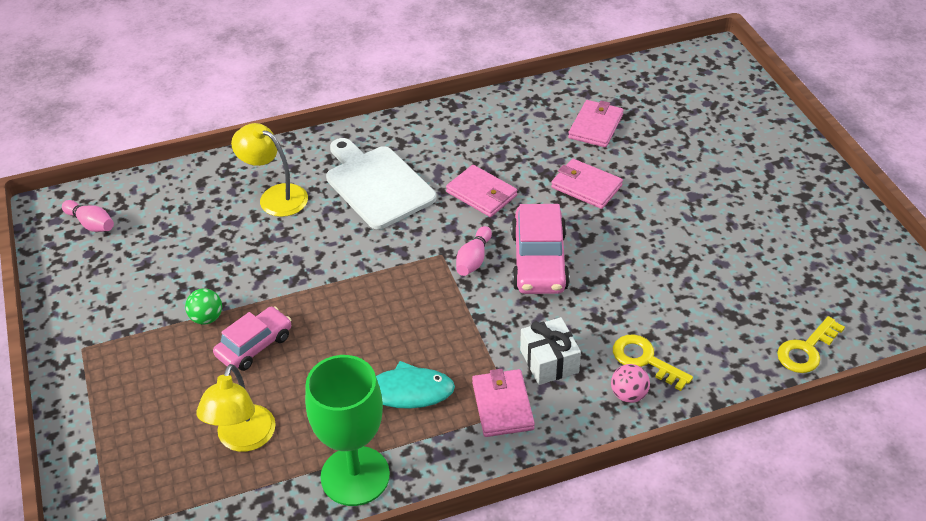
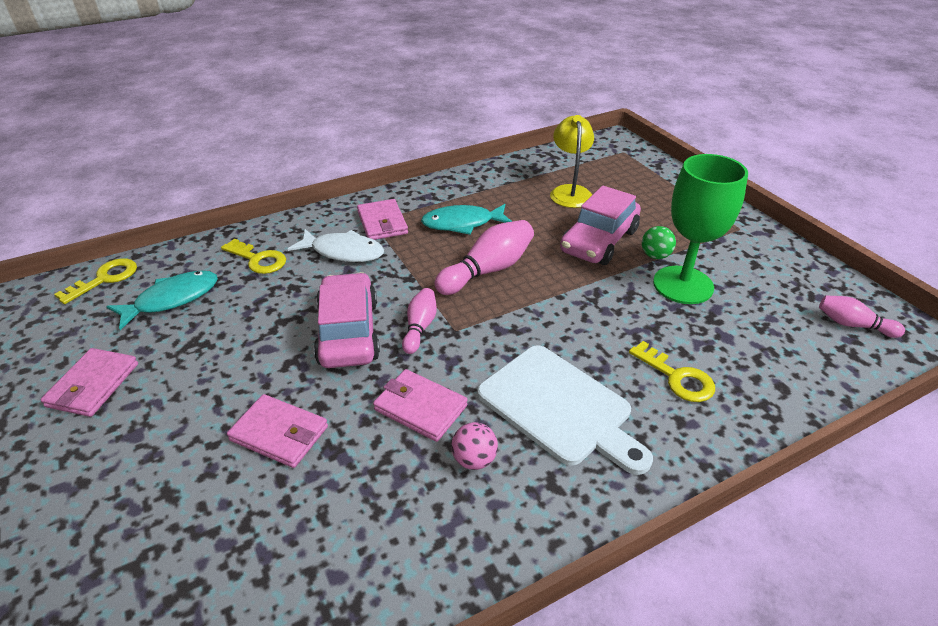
camera: 170 degrees right, 5 degrees down
(254, 346) = (599, 241): pink car -> pink car, size x1.51
(275, 196) = (677, 377): yellow lamp -> yellow key
(355, 476) = (482, 182): green goblet -> green goblet (683, 285)
(393, 317) = (488, 270): none -> pink bowling pin
(549, 361) = (343, 252): white gift -> white fish
(595, 126) = (242, 555): pink wallet -> pink wallet (93, 385)
(628, 395) = (279, 237): pink ball -> pink ball (474, 460)
(720, 315) = (172, 299): none -> turquoise fish

